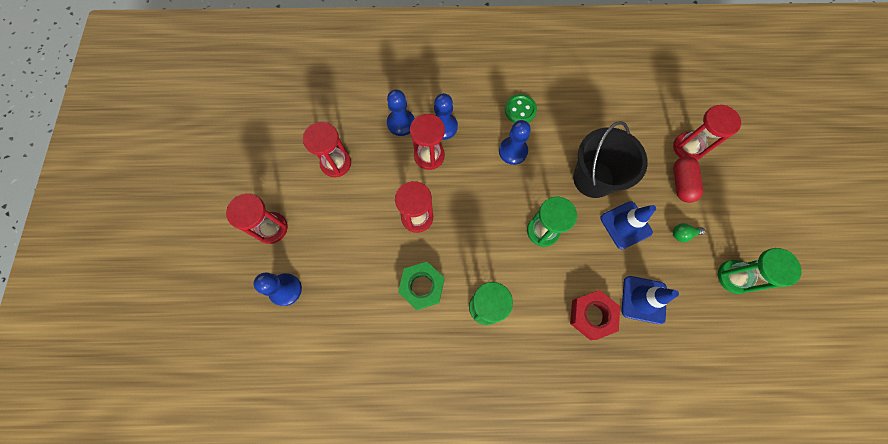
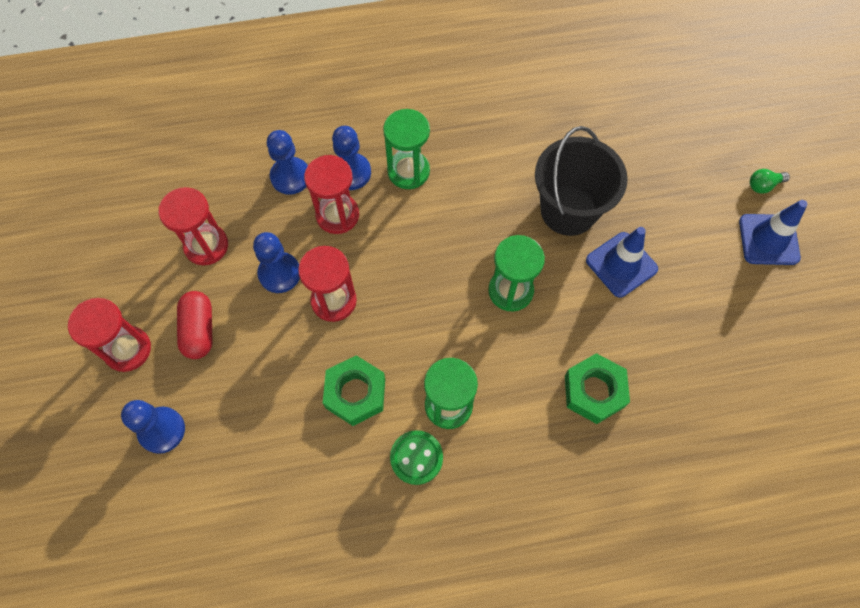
camera: 10 degrees left, 5 degrees down
(513, 151) = (453, 191): blue pawn -> blue pawn (279, 273)
(520, 110) = (454, 134): green button -> green button (416, 458)
(591, 315) = (594, 391): red nut -> green nut
(643, 299) = (660, 358): blue traffic cone -> blue traffic cone (768, 239)
(681, 183) = (687, 198): red capsule -> red capsule (199, 330)
(683, 234) = (699, 264): green light bulb -> green light bulb (763, 185)
(688, 148) = (688, 150): red hourglass -> none
(734, 277) = (774, 309): green hourglass -> green hourglass (408, 171)

